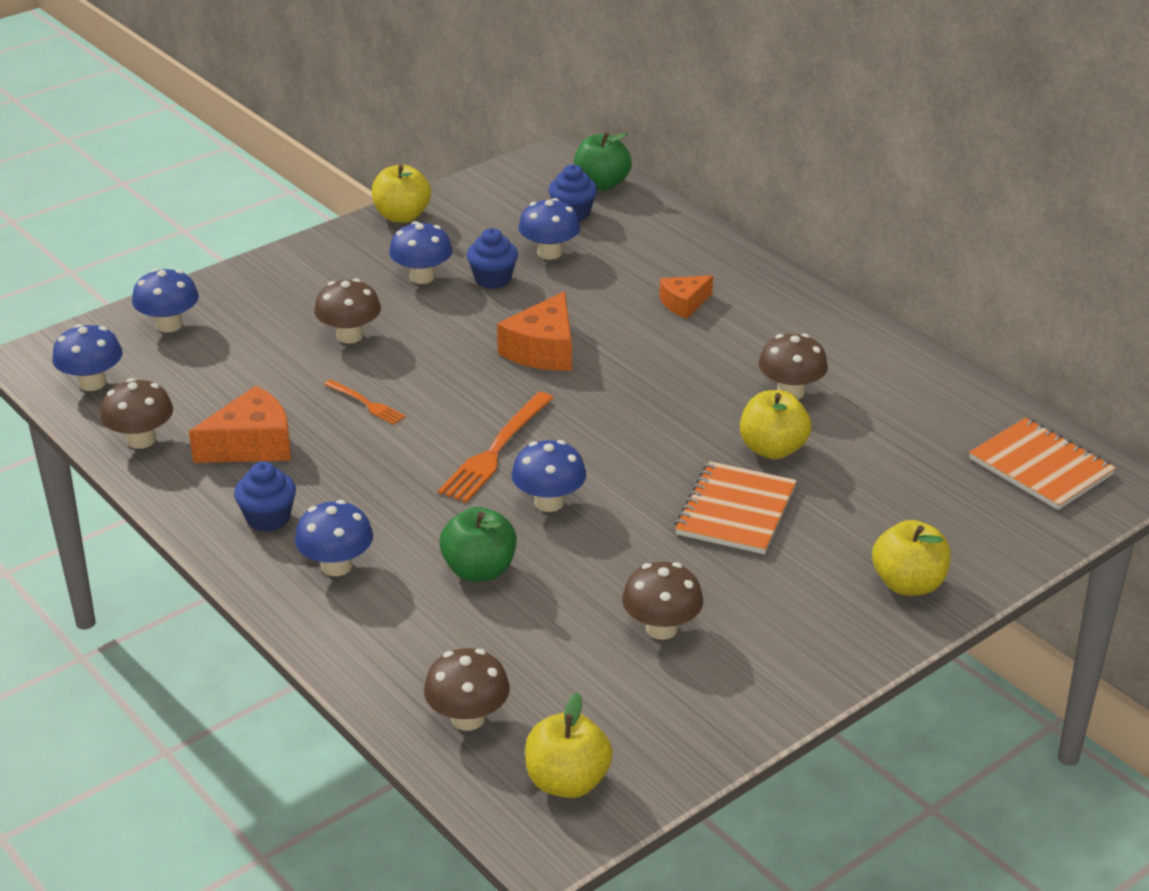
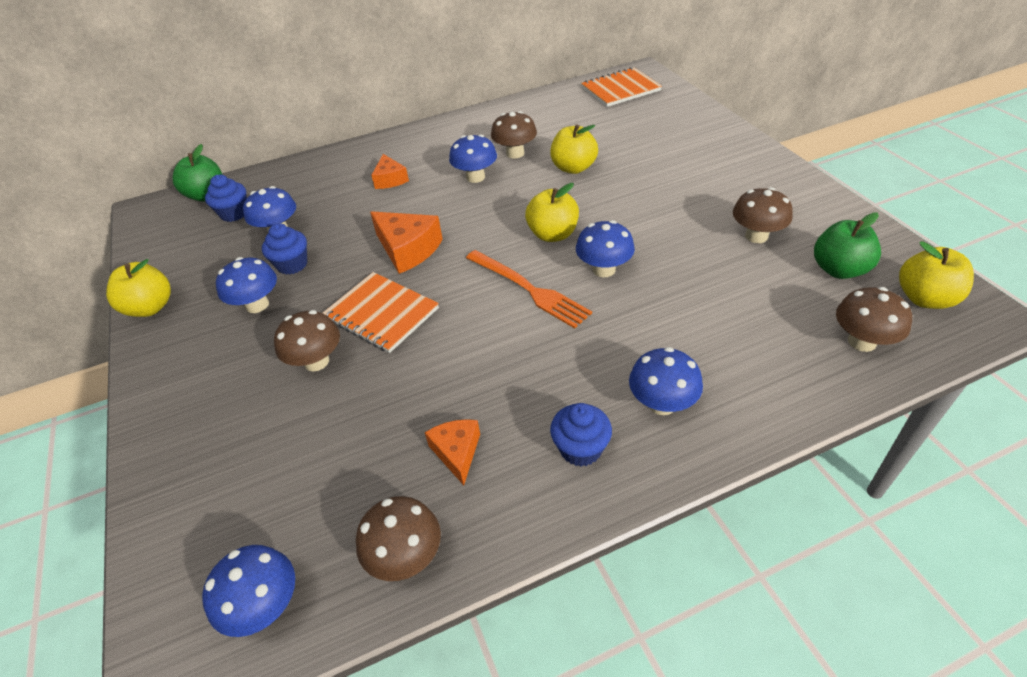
camera: 70 degrees left, 10 degrees up
(169, 325) = (198, 513): blue mushroom -> blue mushroom (475, 177)
(252, 445) = (457, 452): orange cheese -> orange cheese, size x0.62
(366, 403) = (428, 360): orange fork -> none
(479, 570) = (681, 315): green apple -> green apple (839, 269)
(735, 511) = (635, 190): orange notebook -> orange notebook (381, 313)
(908, 584) = (718, 142): yellow apple -> yellow apple (553, 234)

